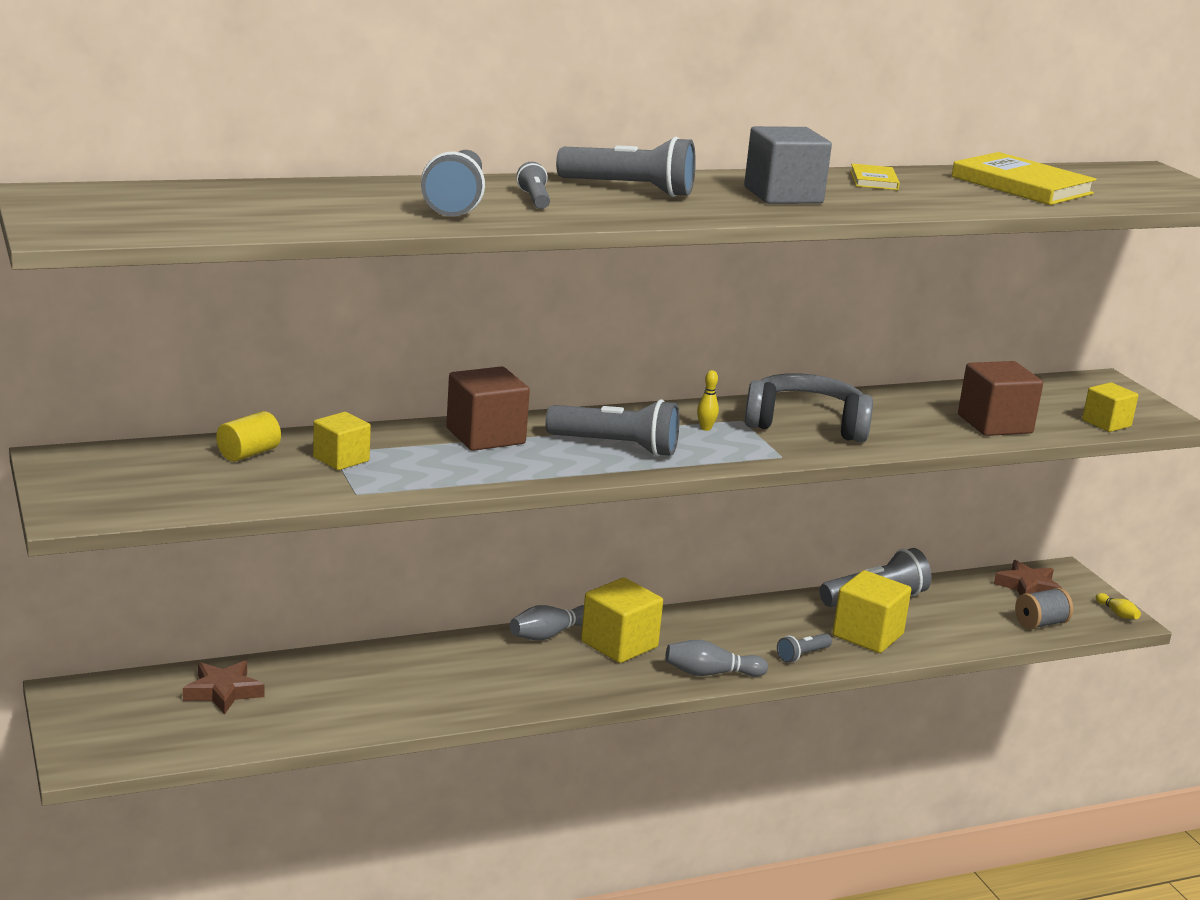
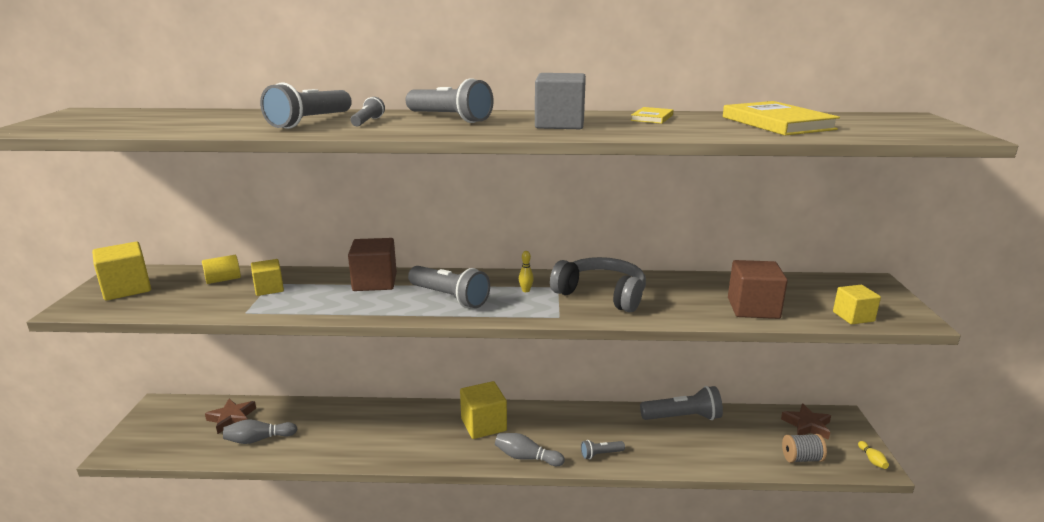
camera: 25 degrees right, 0 degrees up
(549, 634) = (446, 410): grey bowling pin -> grey bowling pin (258, 439)
(867, 635) = (659, 446): yellow cube -> yellow cube (126, 289)

